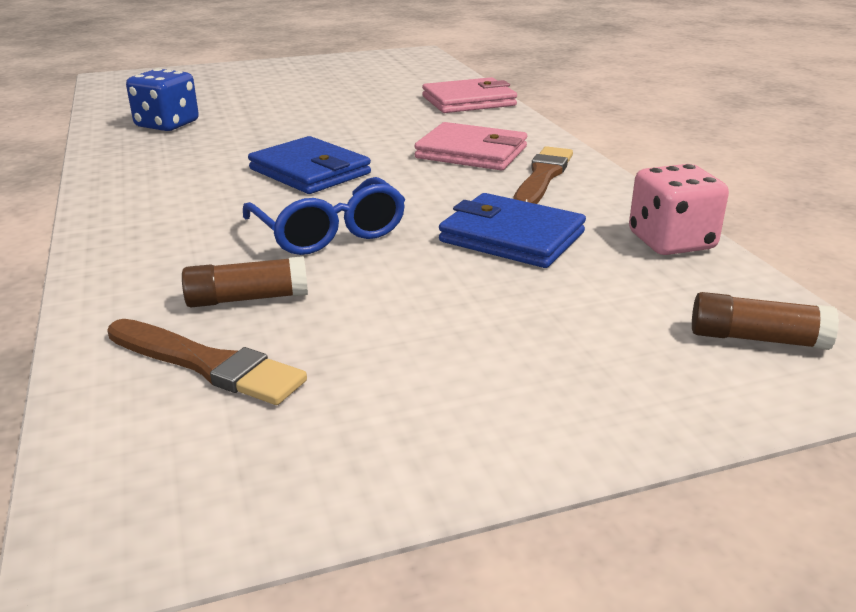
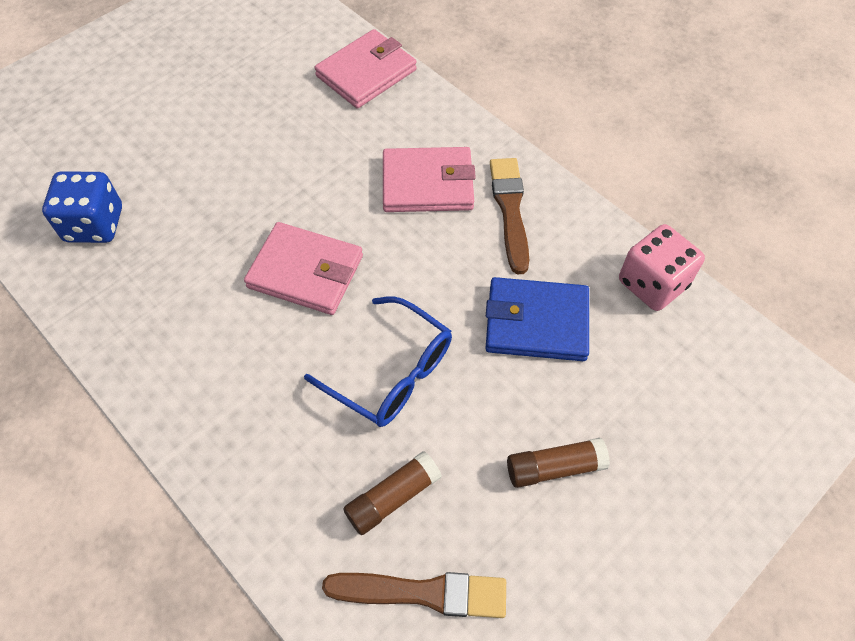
camera: 25 degrees left, 30 degrees up
(310, 171) = (305, 271): blue wallet -> pink wallet
(757, 339) = (756, 397): brown glue stick -> brown glue stick (554, 467)

